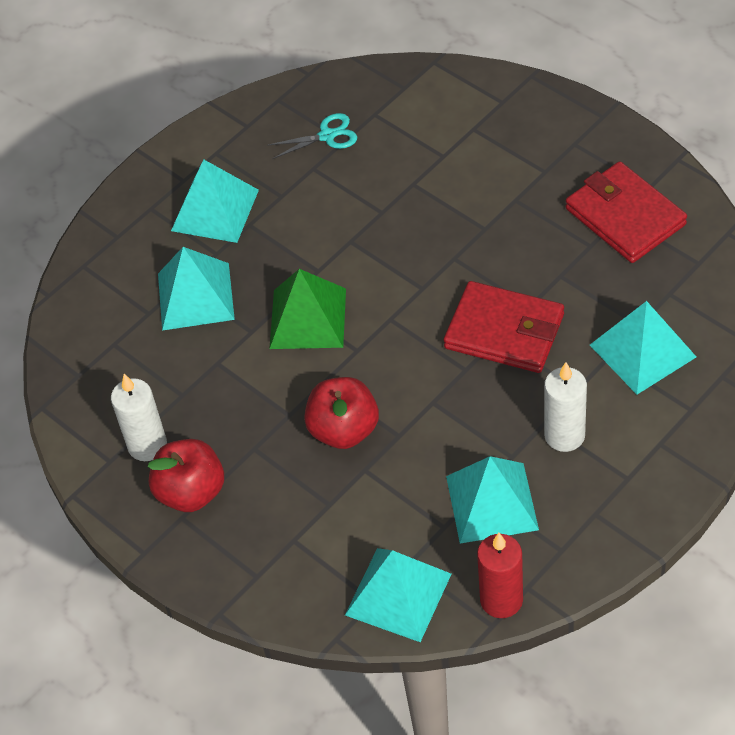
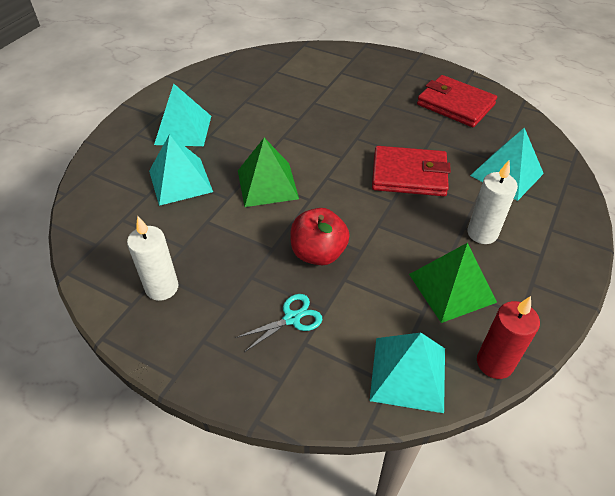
camera: 20 degrees left, 5 degrees down
(191, 492) = (207, 318): red apple -> none
(327, 136) = (249, 84): turquoise scissors -> turquoise scissors (292, 318)
(491, 502) = (451, 288): turquoise pyramid -> green pyramid

